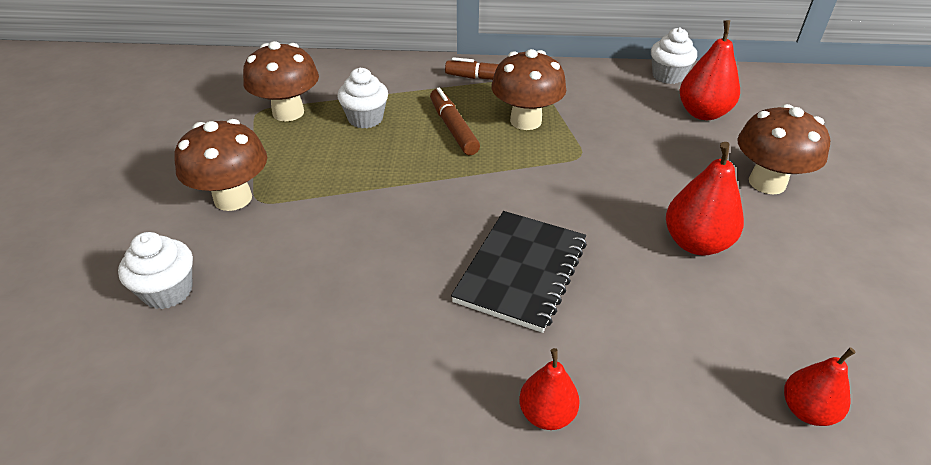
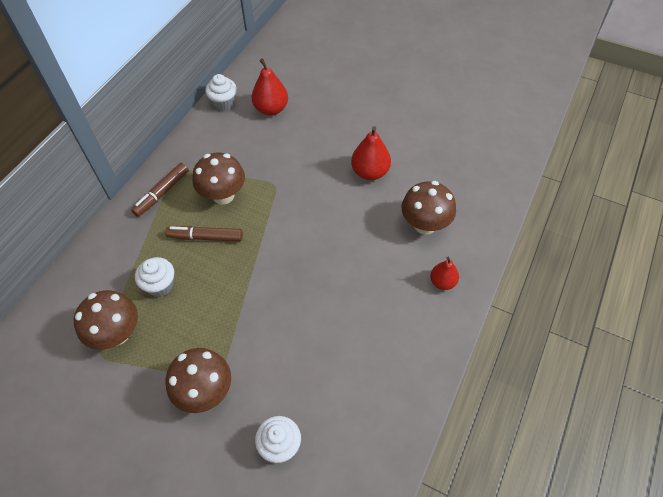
camera: 65 degrees left, 15 degrees up
(521, 272) = (353, 254): black notebook -> none
(767, 183) = (343, 119): brown mushroom -> brown mushroom (425, 225)
(807, 410) = (475, 190): red pear -> none

